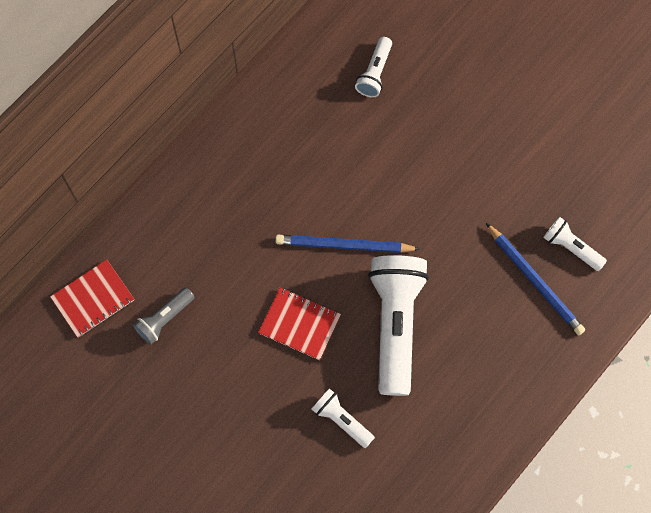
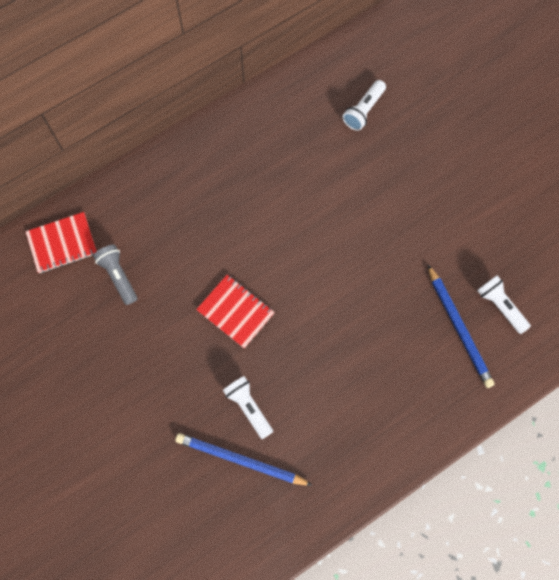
camera: 15 degrees right, 0 degrees up
(164, 319) = (118, 276): grey flashlight -> grey flashlight turned 90 degrees clockwise
(344, 245) = (295, 253): blue pencil -> blue pencil (240, 460)
(395, 324) = (321, 334): white flashlight -> none

